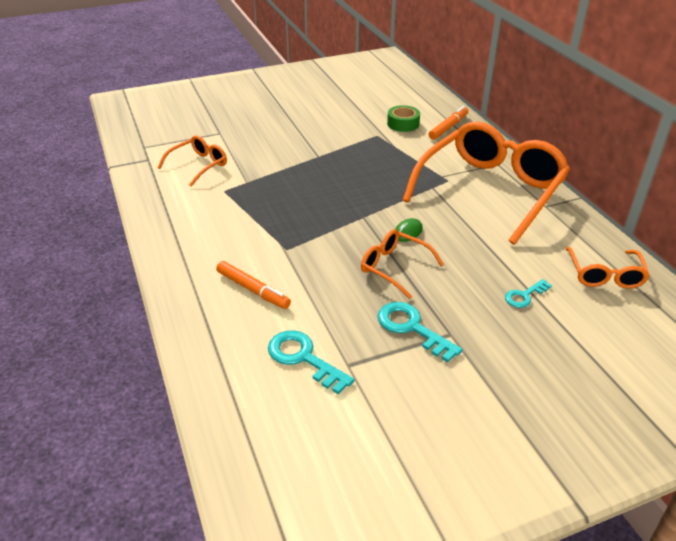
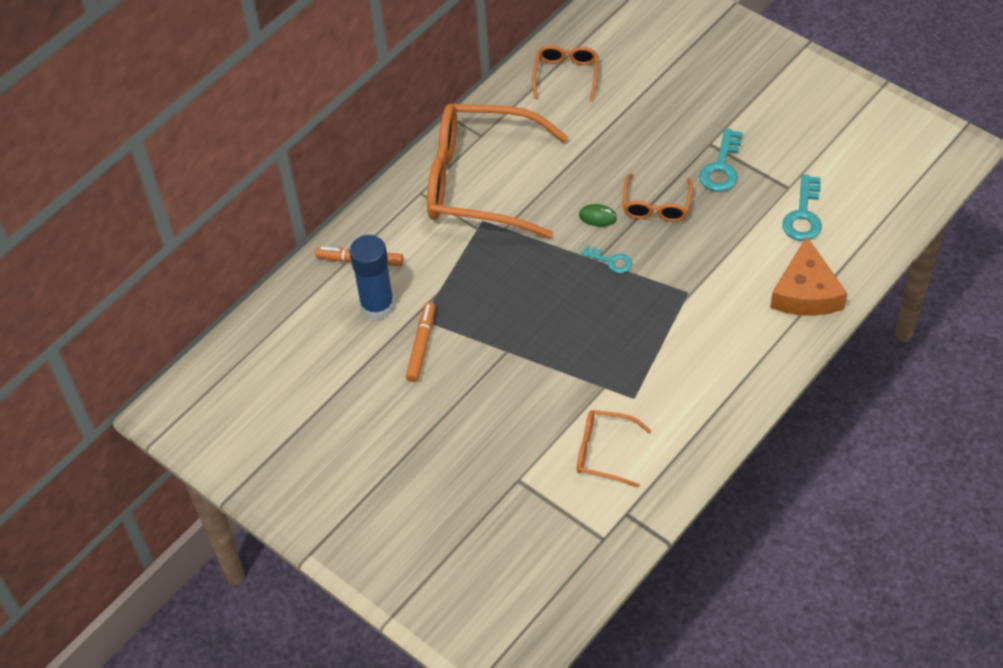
camera: 115 degrees left, 15 degrees up
(216, 315) = (806, 292): none -> orange cheese
(253, 290) = (759, 286): orange marker -> orange marker (421, 345)
(403, 124) = (377, 306): green tape -> blue glue stick
(524, 296) = (631, 115): turquoise key -> turquoise key (611, 261)
(605, 275) = (566, 75): orange glasses -> orange glasses turned 60 degrees counterclockwise

